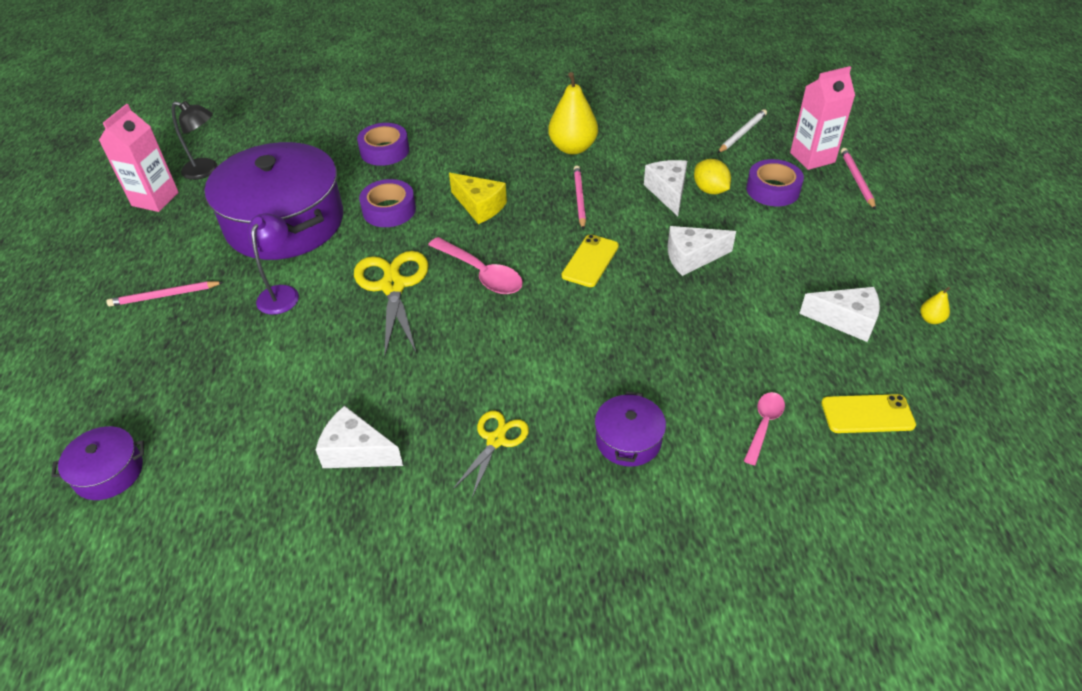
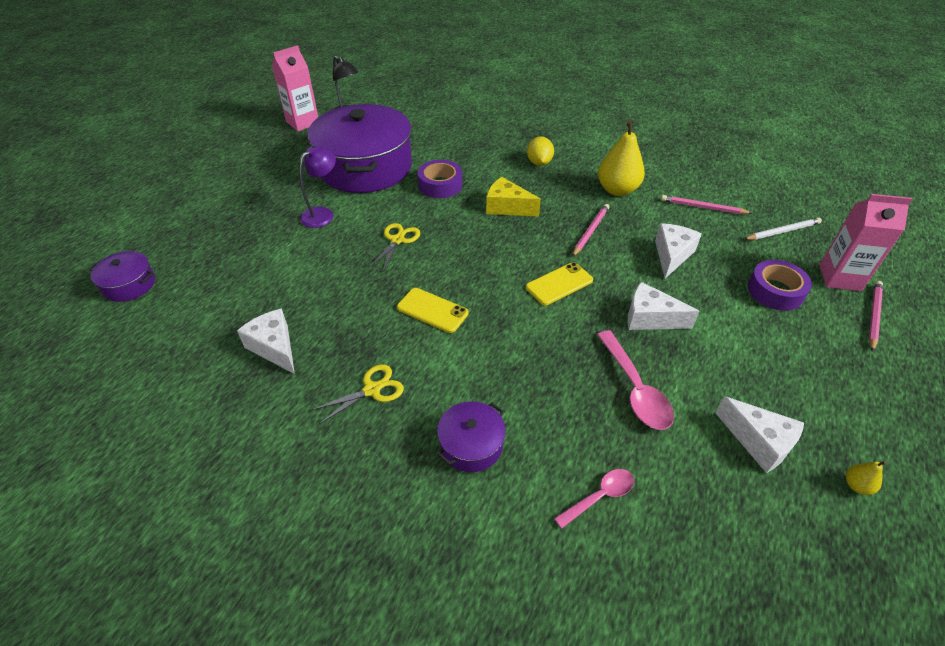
camera: 30 degrees right, 0 degrees up
(164, 296) = (255, 186): pink pencil -> pink pencil (703, 207)
(384, 151) = (472, 142): purple tape -> none
(393, 286) = (397, 240): yellow scissors -> yellow scissors, size x0.59
(479, 206) = (507, 207): yellow cheese -> yellow cheese turned 135 degrees clockwise
(481, 273) = (467, 257): pink spoon -> pink spoon (635, 389)
(710, 190) = (712, 268): yellow lemon -> yellow lemon (539, 163)
(867, 414) = (712, 543): yellow phone -> yellow phone (432, 310)

